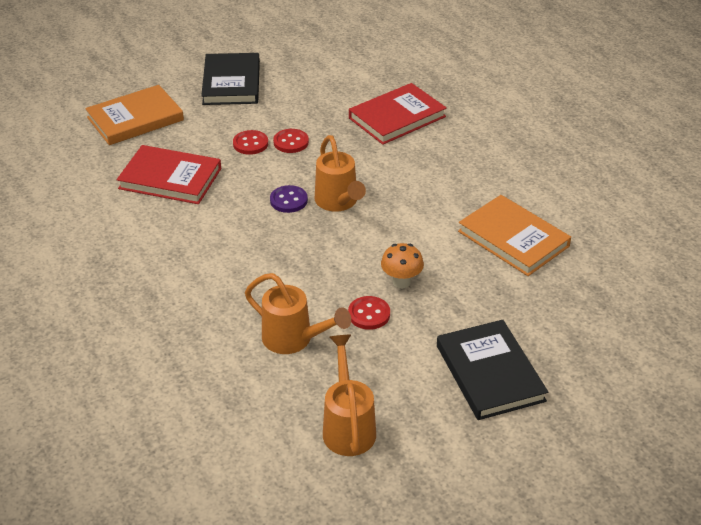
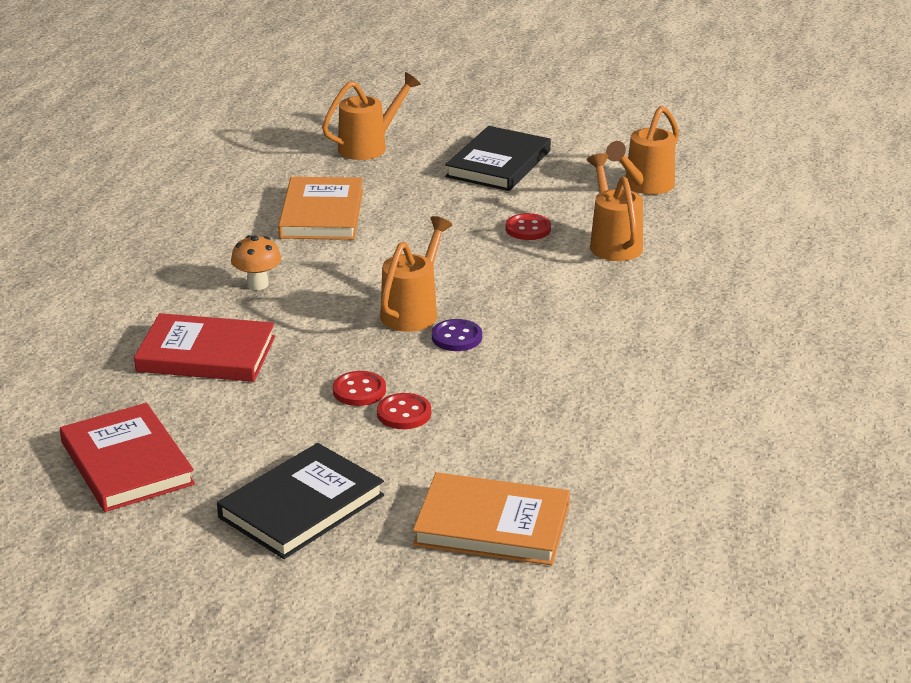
camera: 135 degrees left, 10 degrees down
(170, 178) = (546, 424): red book -> red book (127, 463)
(401, 282) = (465, 234): orange mushroom -> orange mushroom (257, 284)
(604, 324) = (369, 147): none -> orange watering can

